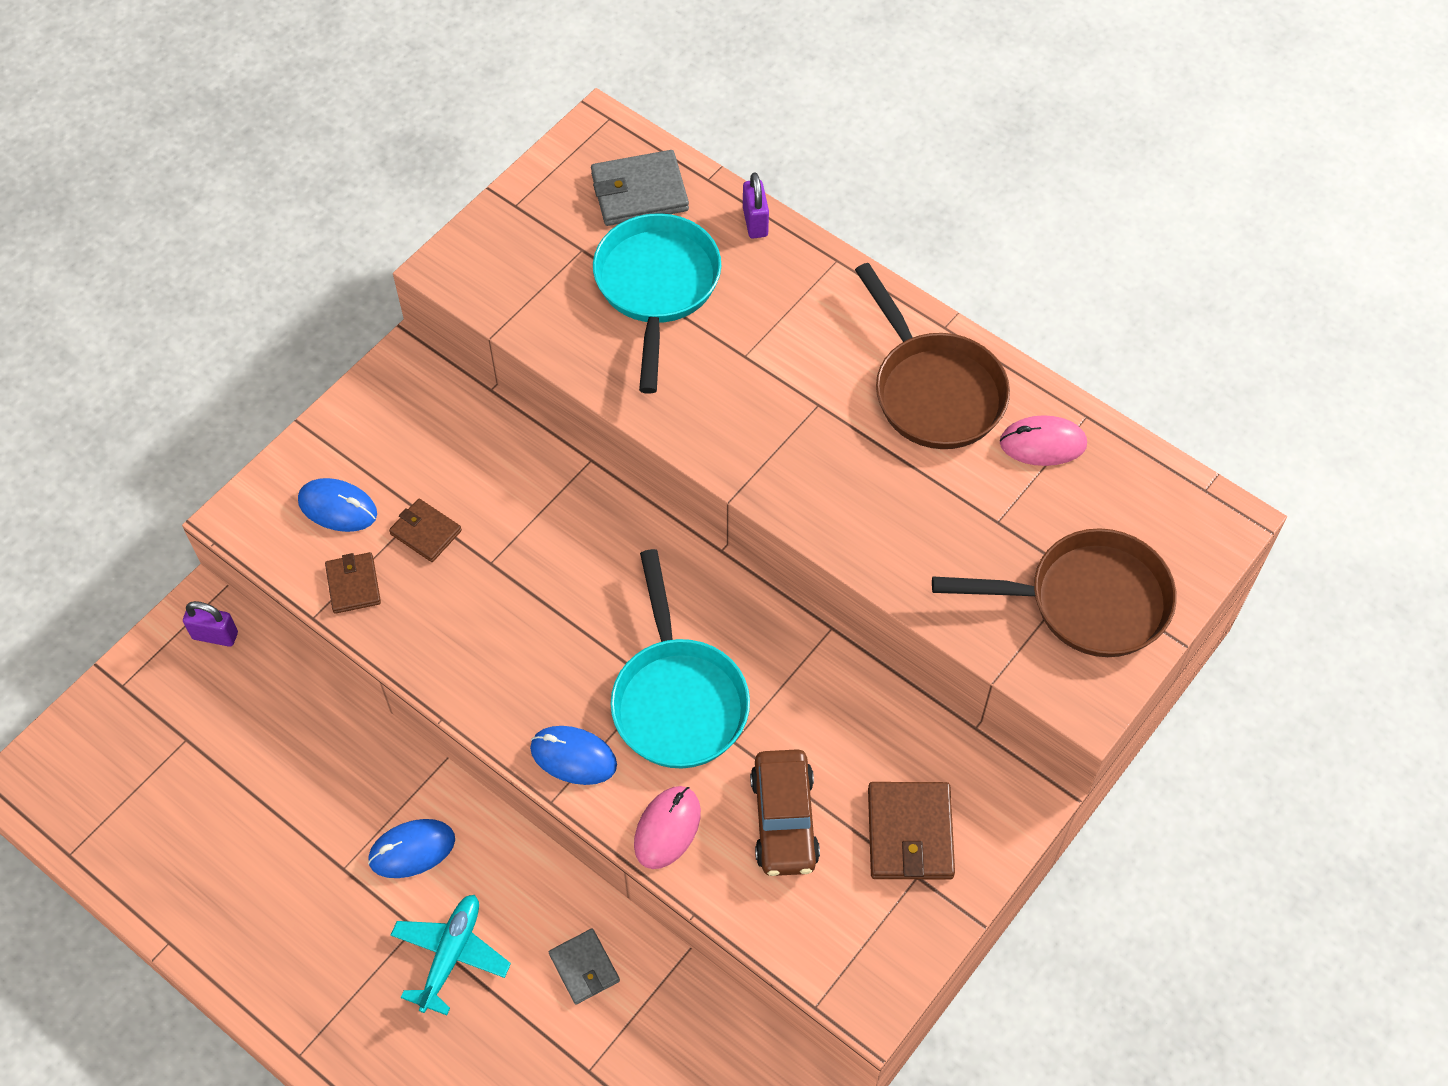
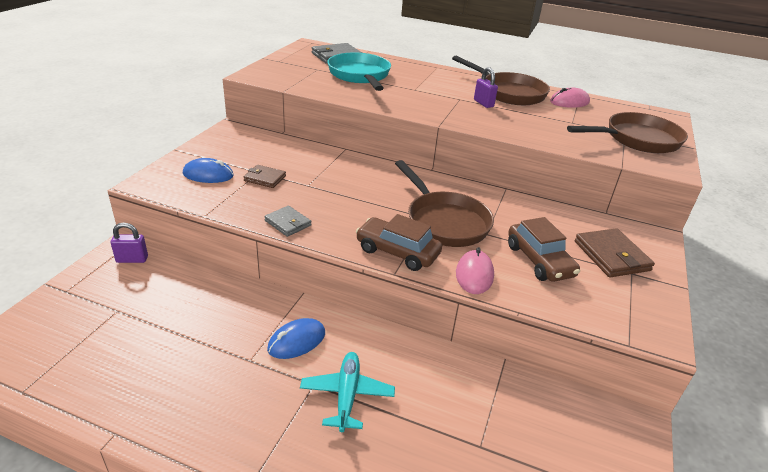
camera: 20 degrees left, 25 degrees down
(353, 585) = (227, 201): brown wallet -> none
(573, 757) = (397, 252): blue mouse -> brown car
(584, 967) = (443, 383): grey wallet -> grey wallet (288, 223)
(678, 699) = (444, 221): turquoise pan -> brown pan
(755, 222) = (394, 60): purple padlock -> purple padlock (483, 103)

